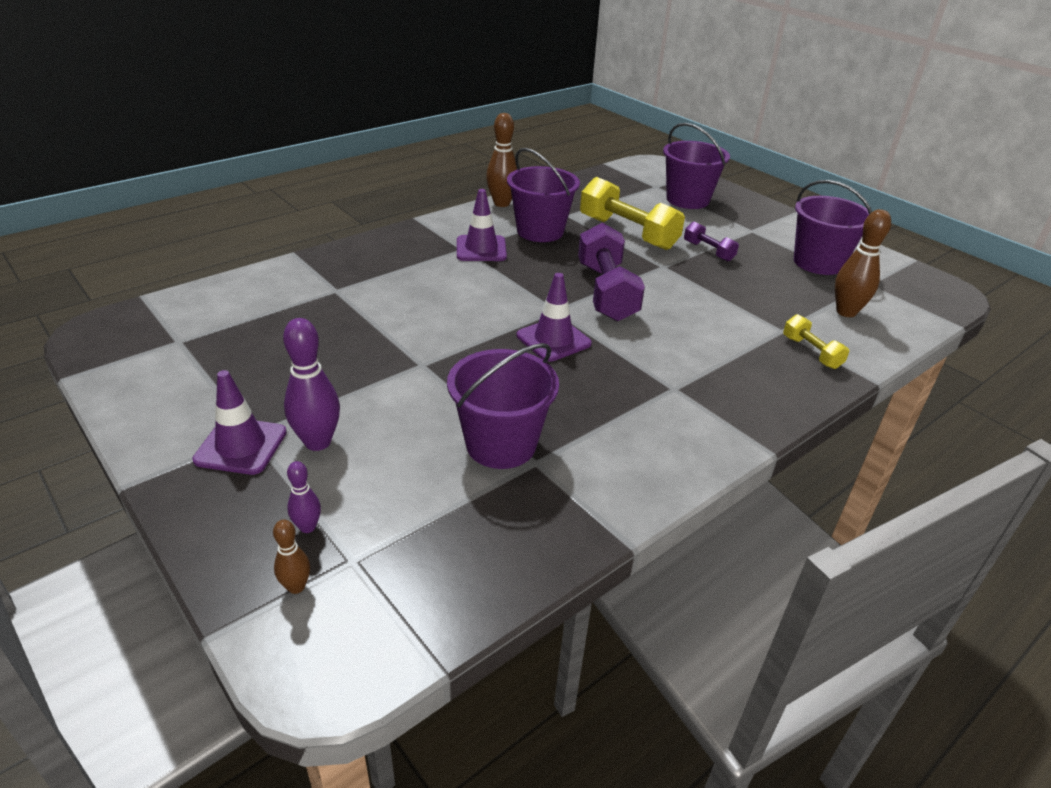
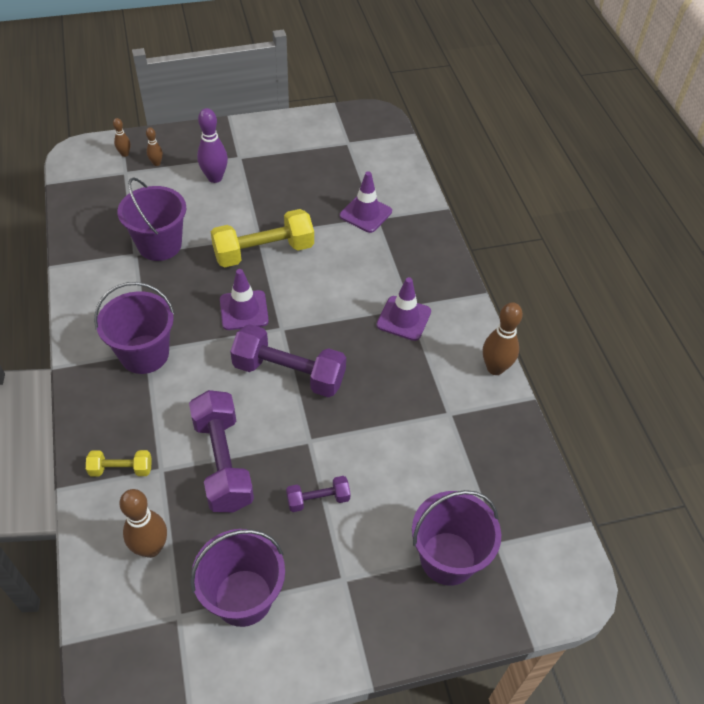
camera: 115 degrees right, 15 degrees up
(241, 446) = (231, 152): purple traffic cone -> purple traffic cone (365, 213)
(307, 527) = (156, 163): purple bowling pin -> brown bowling pin
(540, 231) = (421, 374): purple bucket -> purple bucket (144, 354)
(627, 233) = (388, 446): yellow dumbbell -> yellow dumbbell (264, 252)
(734, 301) = (223, 462): none -> purple dumbbell

